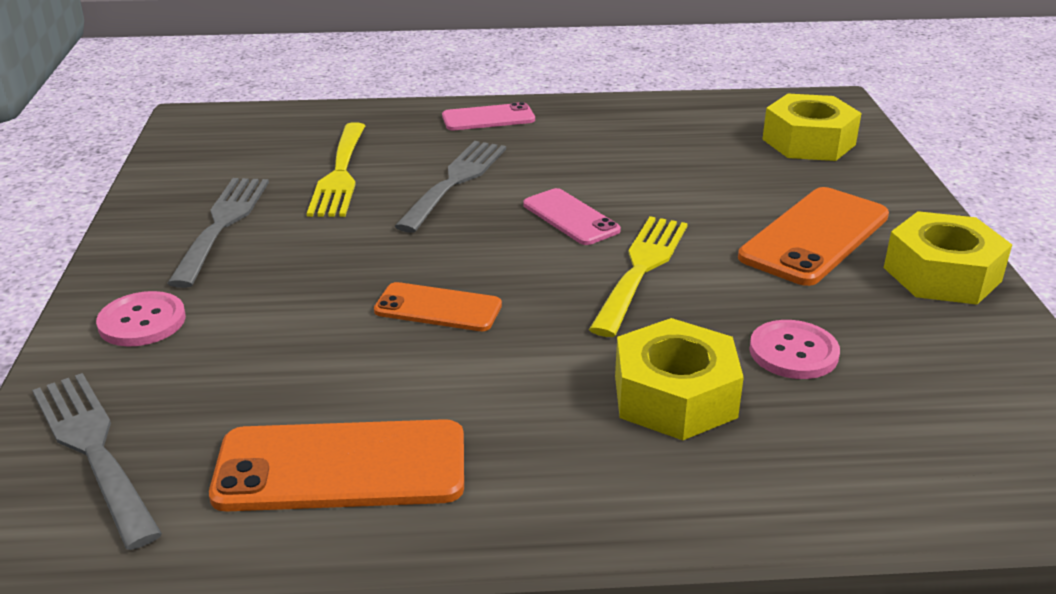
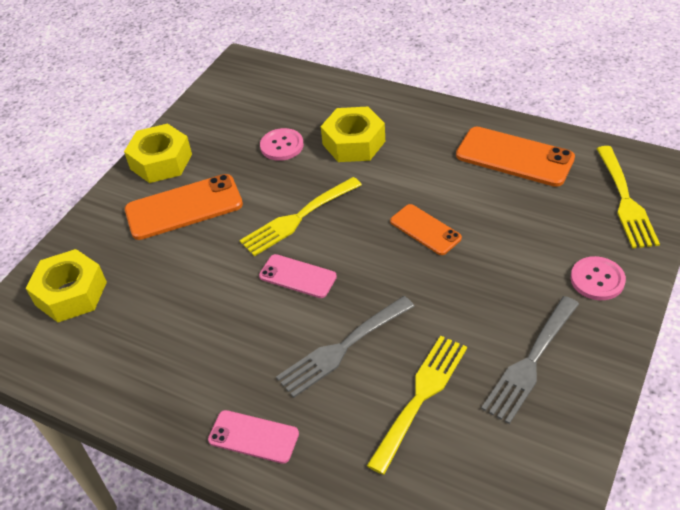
camera: 145 degrees left, 15 degrees up
(93, 449) = (625, 201): grey fork -> yellow fork
(570, 217) = (297, 276): pink phone -> pink phone turned 60 degrees counterclockwise

